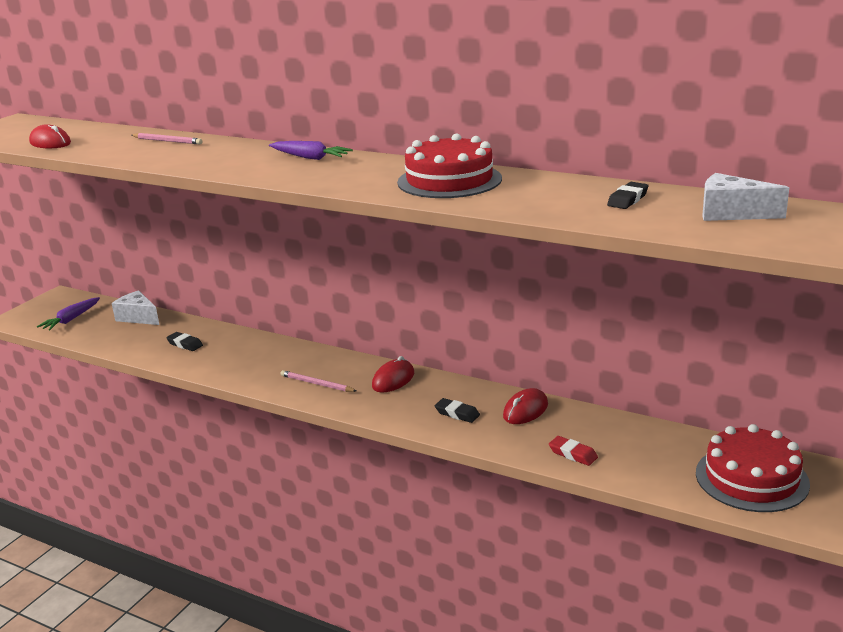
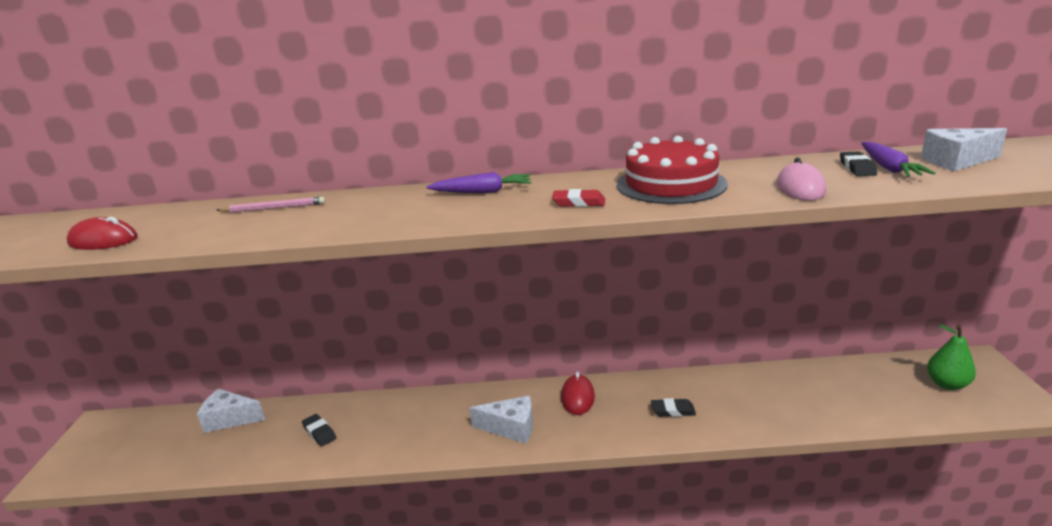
camera: 30 degrees left, 0 degrees up
(71, 319) = (140, 449): purple carrot -> purple carrot (889, 168)
(185, 344) = (319, 432): black eraser -> black eraser turned 45 degrees clockwise
(316, 384) = (511, 428): pink pencil -> white cheese
(525, 410) = (722, 386): red mouse -> none
(537, 205) = (800, 188): none -> pink mouse
(573, 454) = (808, 413): red eraser -> red eraser (578, 202)
(751, 478) = (947, 384): red cake -> green pear

